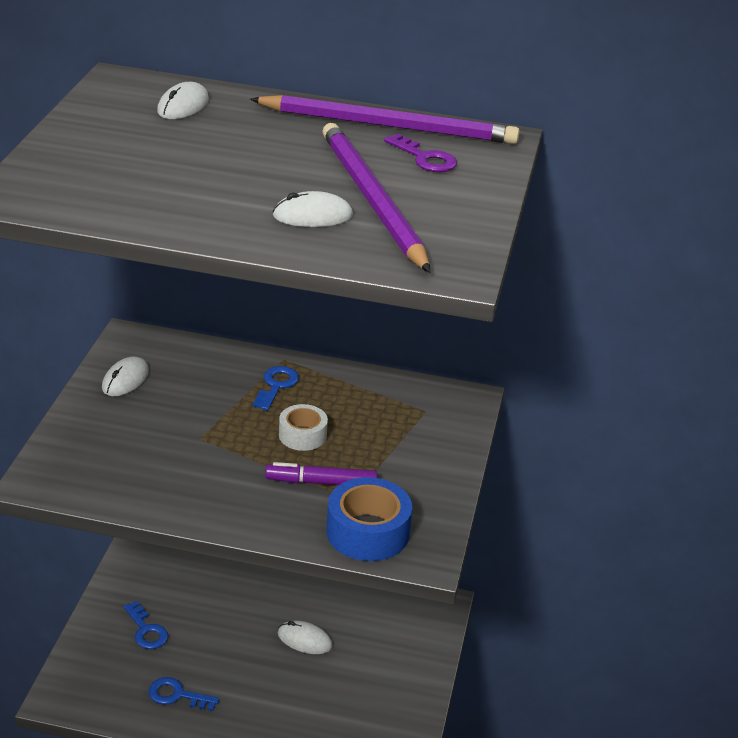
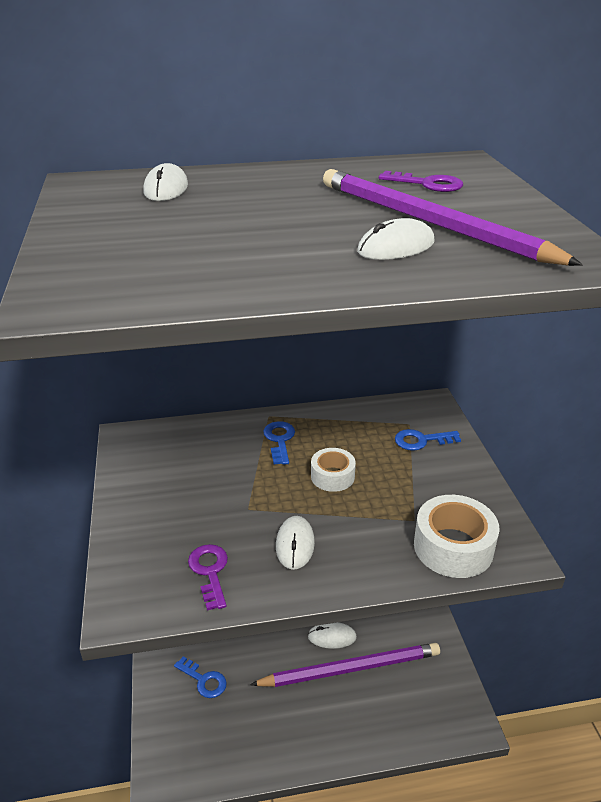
camera: 20 degrees left, 0 degrees up
(125, 380) = (146, 476): white mouse -> white mouse (295, 544)
(129, 478) = (210, 572): none -> purple key
(177, 695) = (261, 731): blue key -> blue key (421, 440)
(321, 482) = (380, 514): purple marker -> none
(367, 532) = (453, 547): blue tape -> white tape
(389, 126) = (366, 169): purple pencil -> purple pencil (351, 668)

